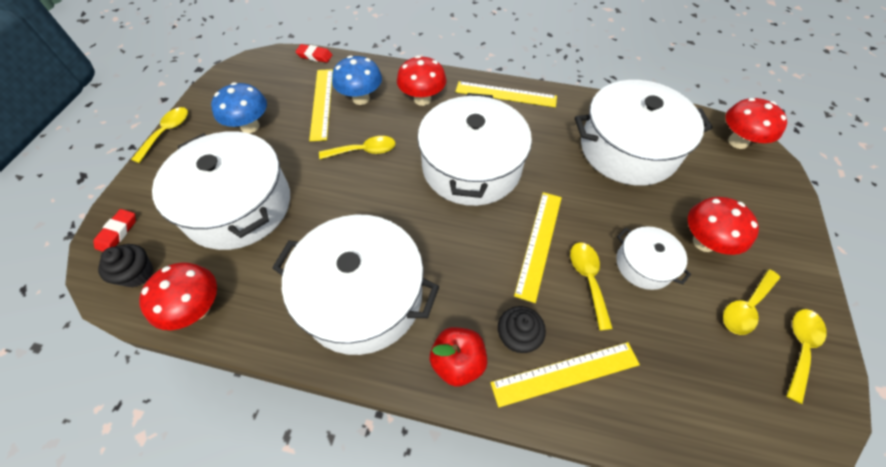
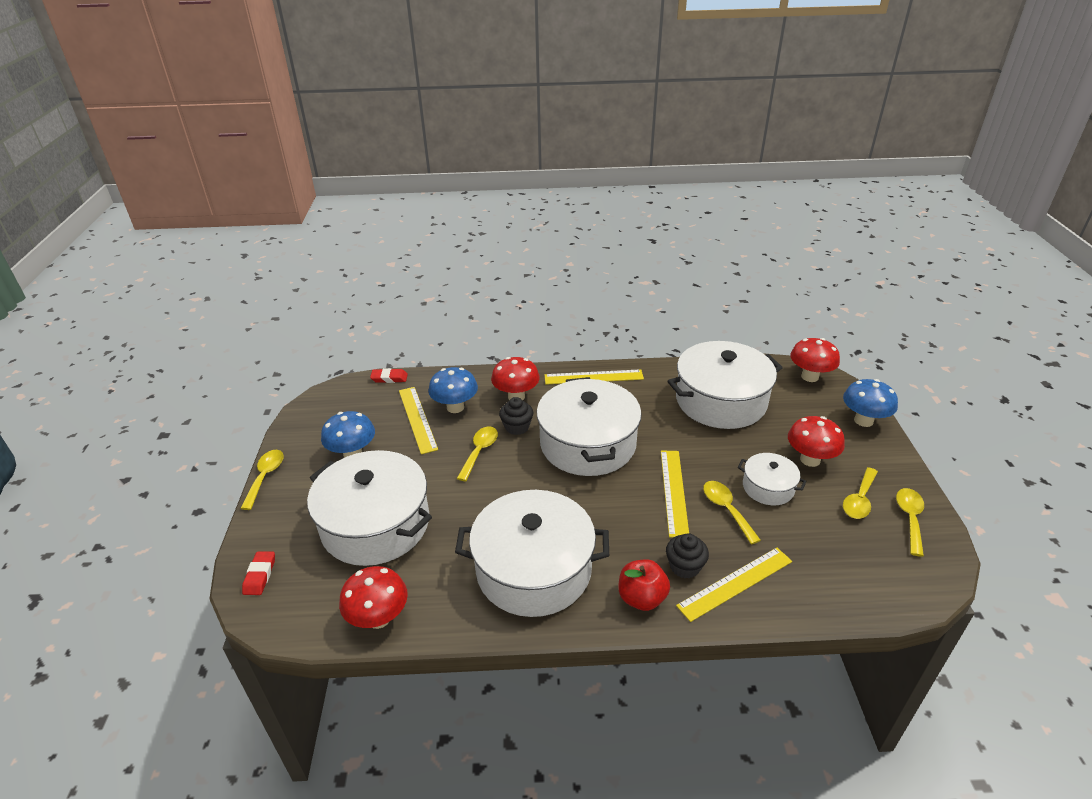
camera: 15 degrees left, 20 degrees down
(138, 274) = (301, 604): black cupcake -> black cupcake (517, 427)
(364, 151) = (479, 451): yellow spoon -> yellow spoon turned 45 degrees counterclockwise
(783, 209) = (863, 420): none -> blue mushroom

